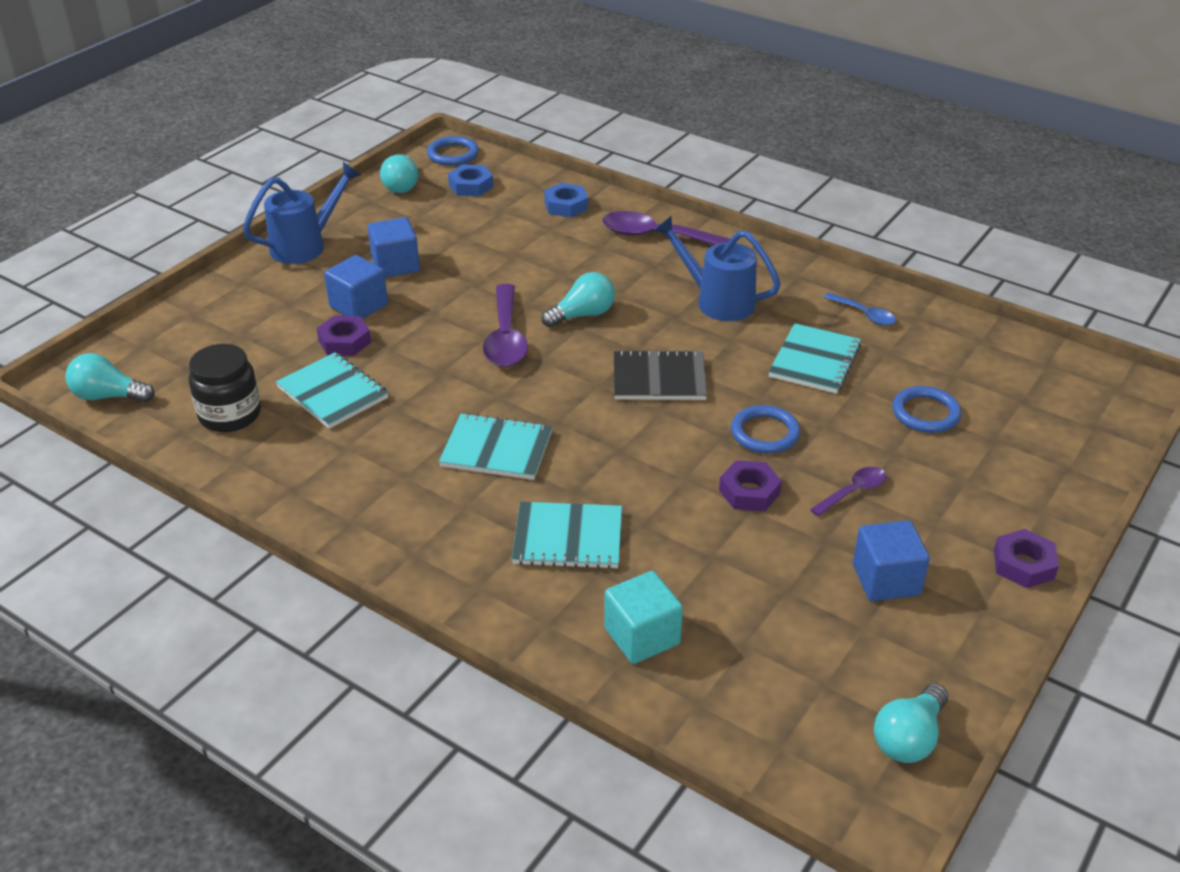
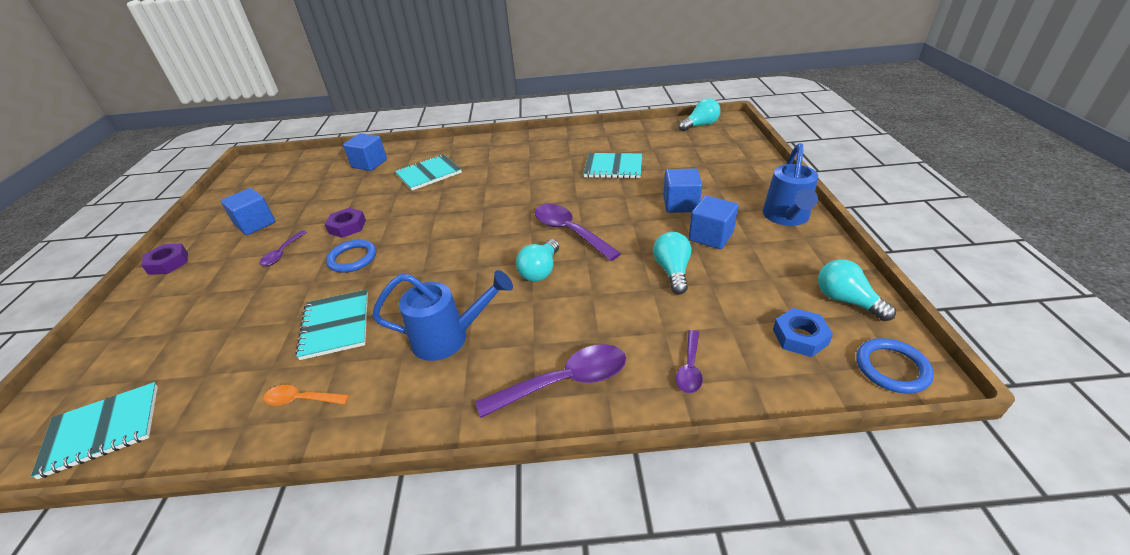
camera: 145 degrees right, 0 degrees up
(230, 415) = (639, 142): black jar -> none
(344, 341) = (651, 186): purple nut -> none
(497, 449) = (500, 185): turquoise notebook -> turquoise notebook (102, 430)
(566, 205) = (689, 368): blue nut -> purple spoon
(642, 636) = (369, 164): turquoise cube -> blue cube
(659, 378) = (445, 257): black notebook -> none
(864, 314) = (301, 399): blue spoon -> orange spoon
(909, 738) = (240, 183): turquoise light bulb -> turquoise light bulb (672, 271)
(925, 413) = (232, 326): blue ring -> none

